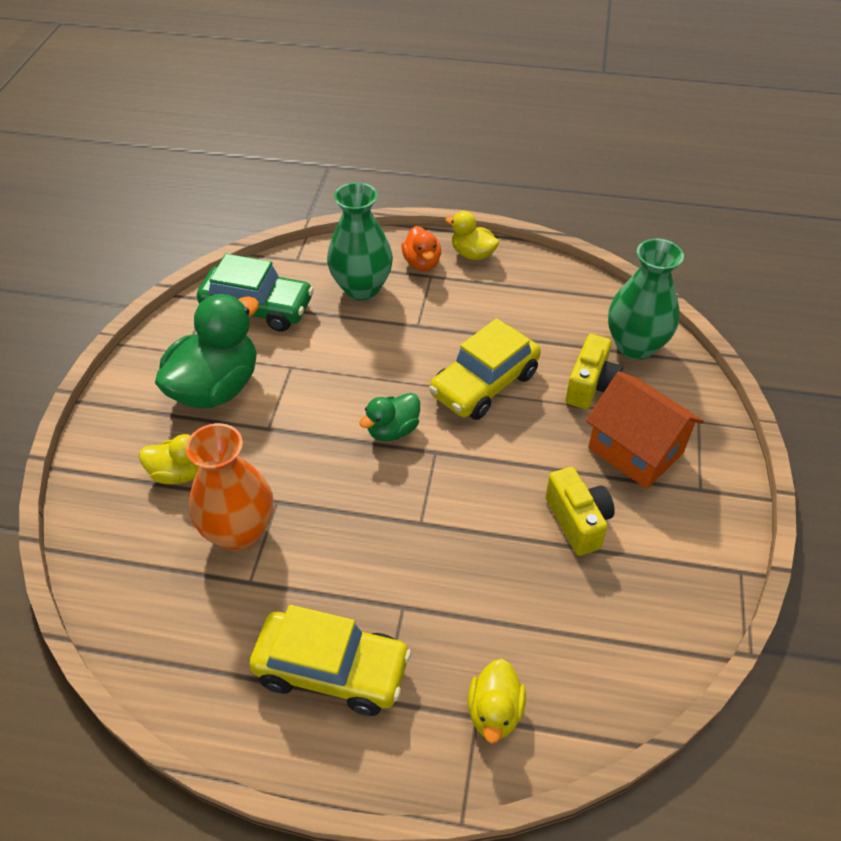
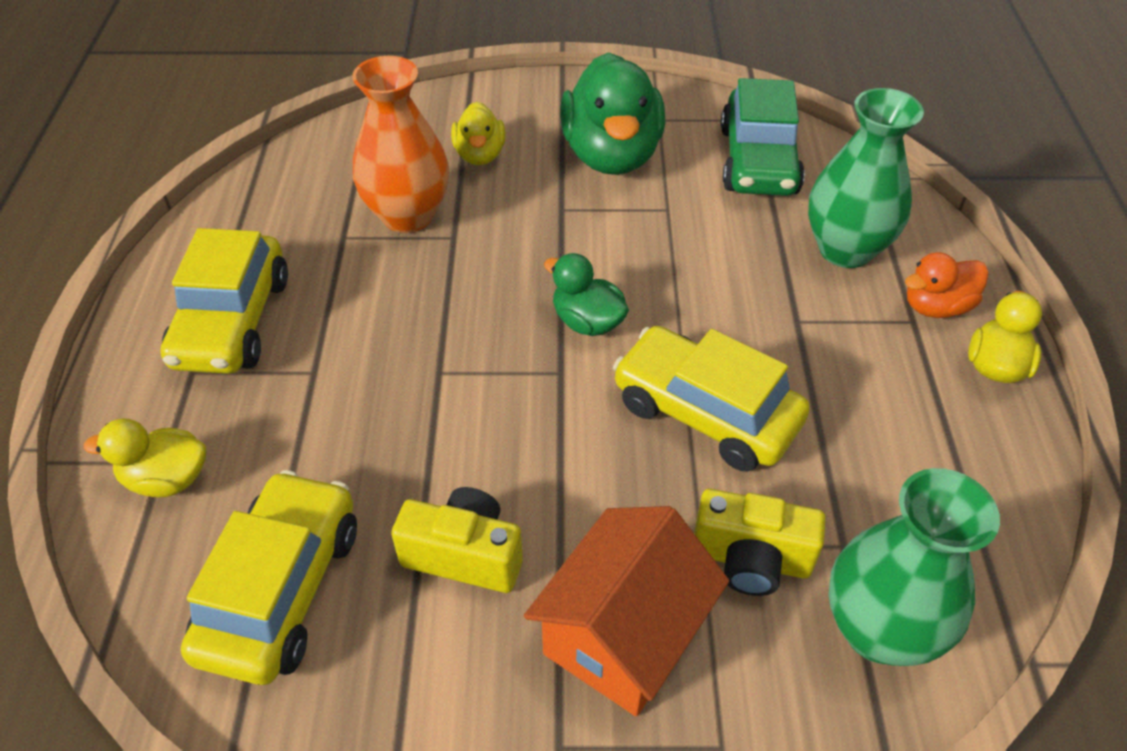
camera: 80 degrees right, 0 degrees up
(216, 388) = (611, 155): green duck -> green duck turned 60 degrees clockwise
(577, 521) = (464, 555): yellow camera -> yellow camera turned 135 degrees counterclockwise
(597, 629) = (281, 589): none -> yellow car

